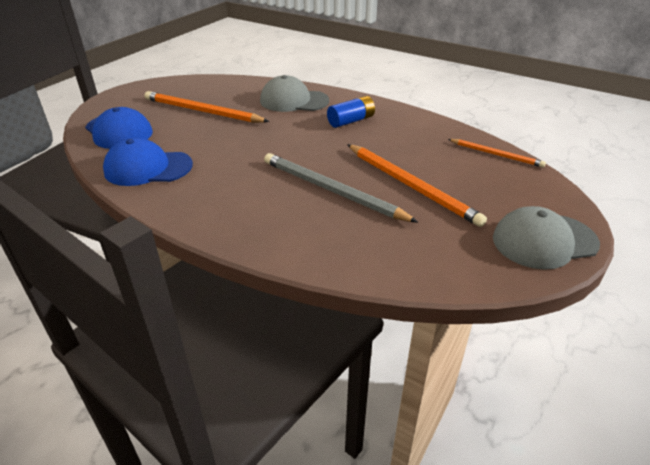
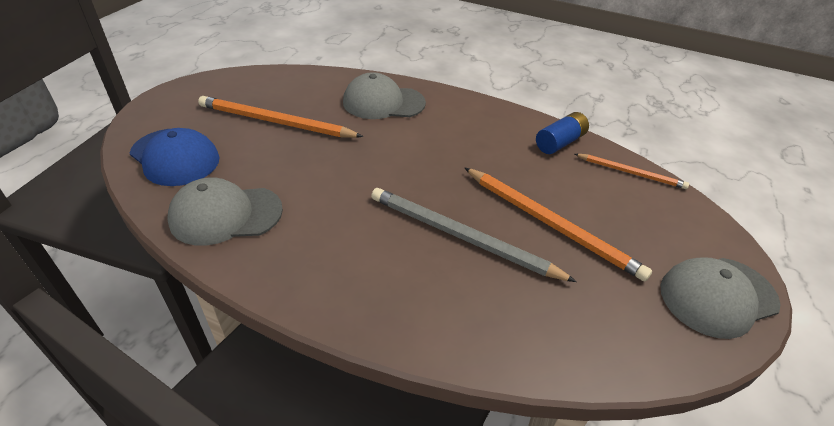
camera: 10 degrees left, 5 degrees up
(148, 168) = (226, 215): blue cap -> grey cap
(351, 121) = (457, 130): blue battery -> blue battery (559, 142)

